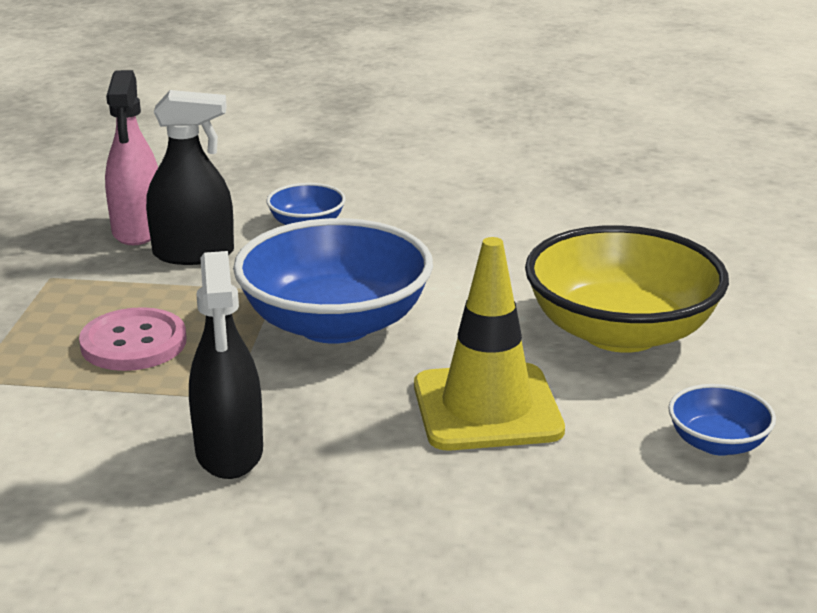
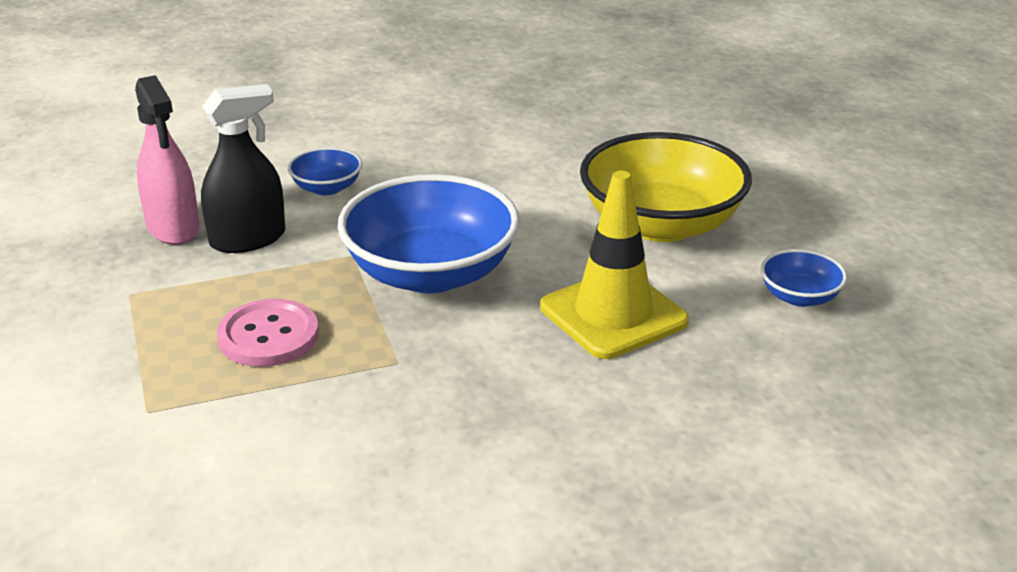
camera: 25 degrees left, 5 degrees up
(229, 452) = (441, 410): black spray bottle -> none

